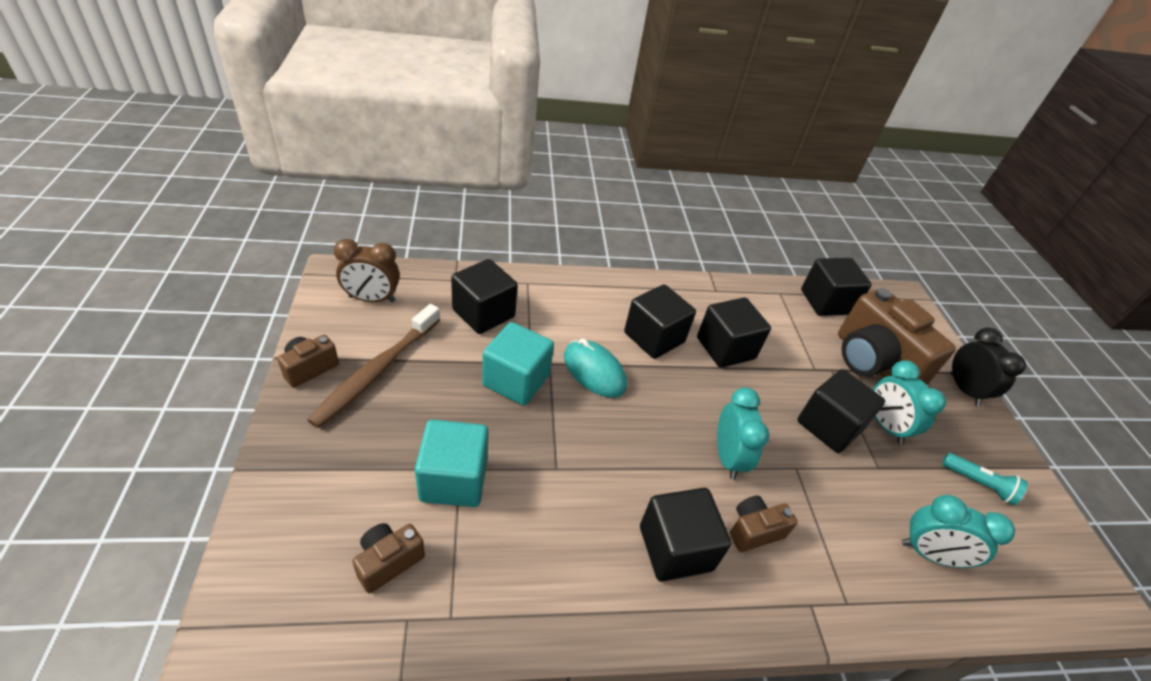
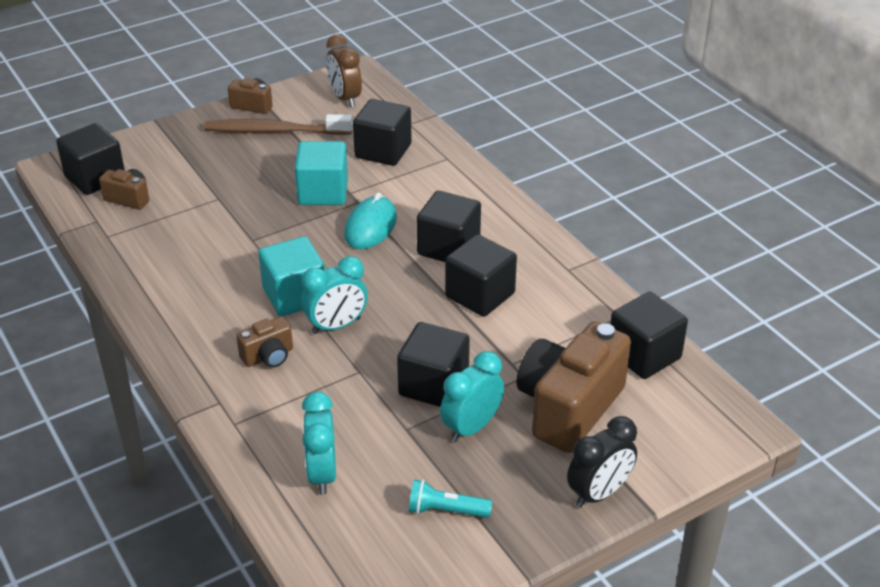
camera: 70 degrees right, 5 degrees down
(454, 479) = (207, 199): turquoise cube -> turquoise cube (294, 296)
(675, 548) = (222, 317): black cube -> black cube (95, 178)
(754, 531) = (268, 356): brown camera -> brown camera turned 105 degrees clockwise
(978, 484) = (446, 510): turquoise flashlight -> turquoise flashlight turned 90 degrees clockwise

